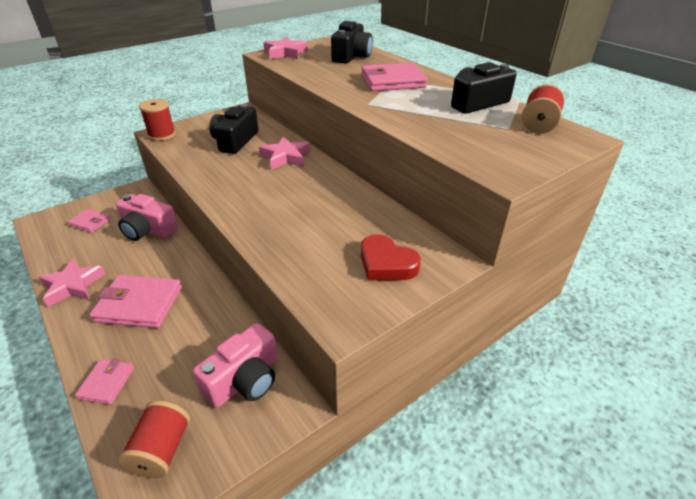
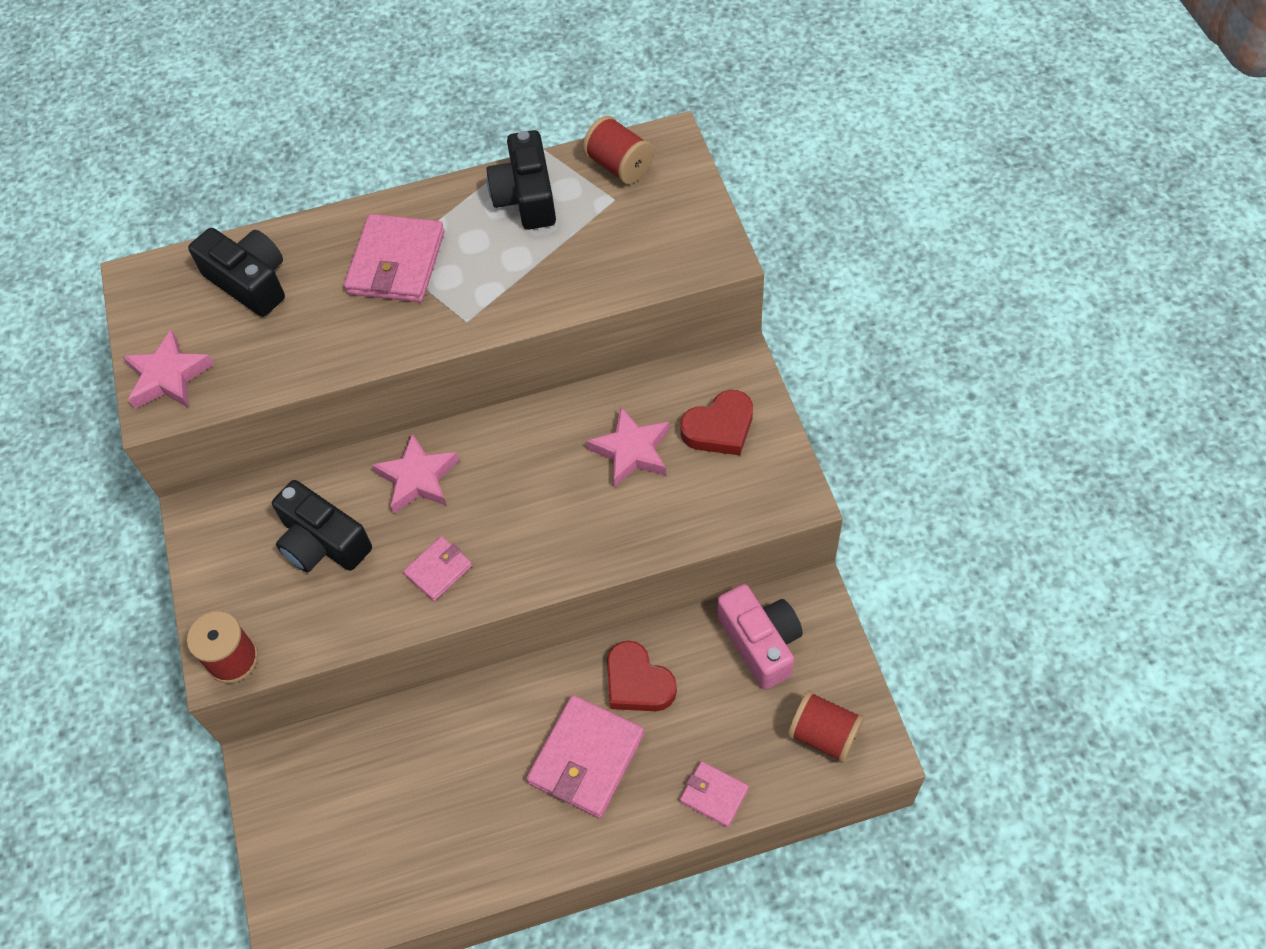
camera: 65 degrees left, 20 degrees up
(73, 285) = (507, 854): pink star -> pink star (631, 451)
(90, 222) = (338, 841): pink wallet -> pink wallet (438, 570)
(148, 230) = (406, 745): pink camera -> none
(199, 315) = (638, 682): none -> red heart

